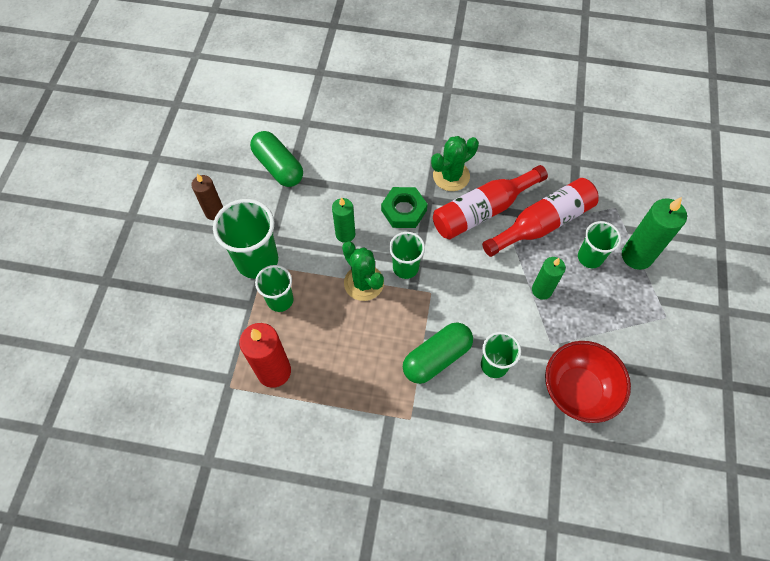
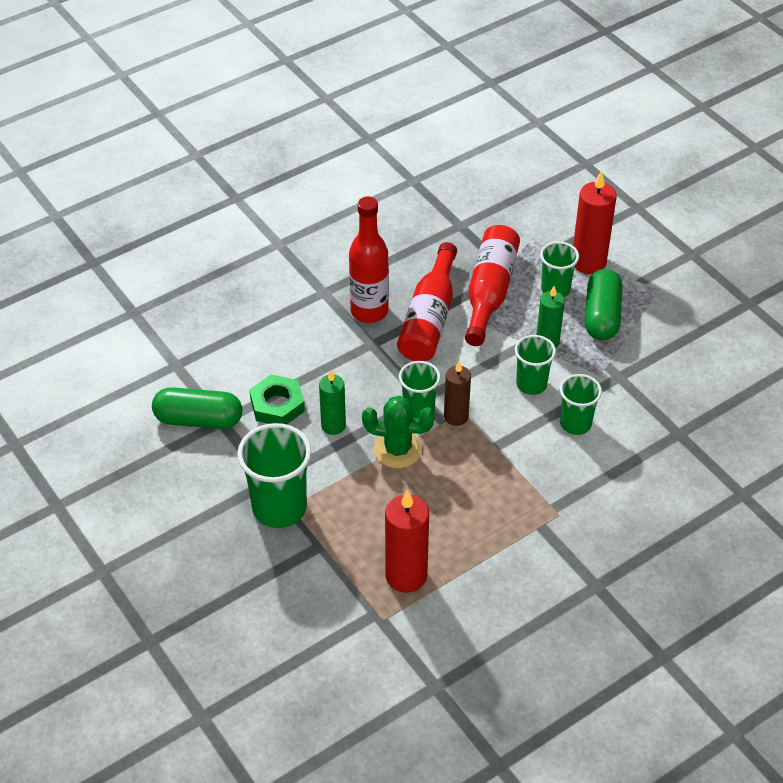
camera: 45 degrees left, 15 degrees down
(214, 212) = (184, 502): brown candle -> brown candle (456, 416)
(280, 300) = (341, 520): green cup -> green cup (531, 384)
(404, 210) = (361, 368): green nut -> green nut (277, 405)
(436, 358) = (526, 455): green capsule -> green capsule (601, 316)
(451, 176) = (369, 311): green cactus -> red bottle
(578, 390) = (656, 391): red bowl -> none
(637, 256) = (588, 262): green candle -> red candle

